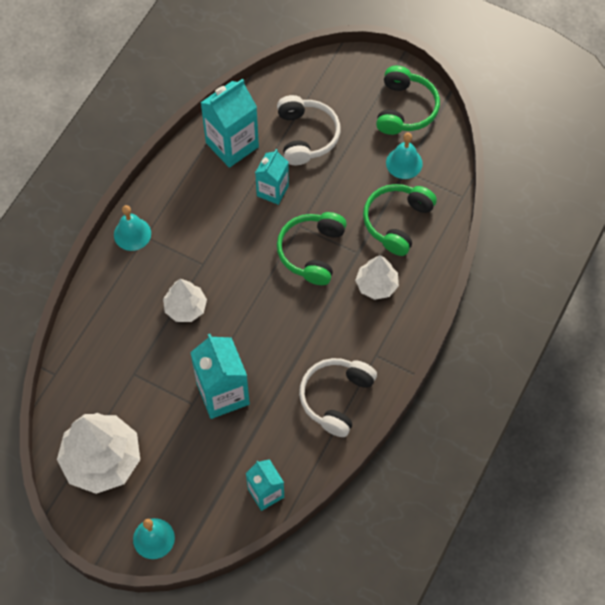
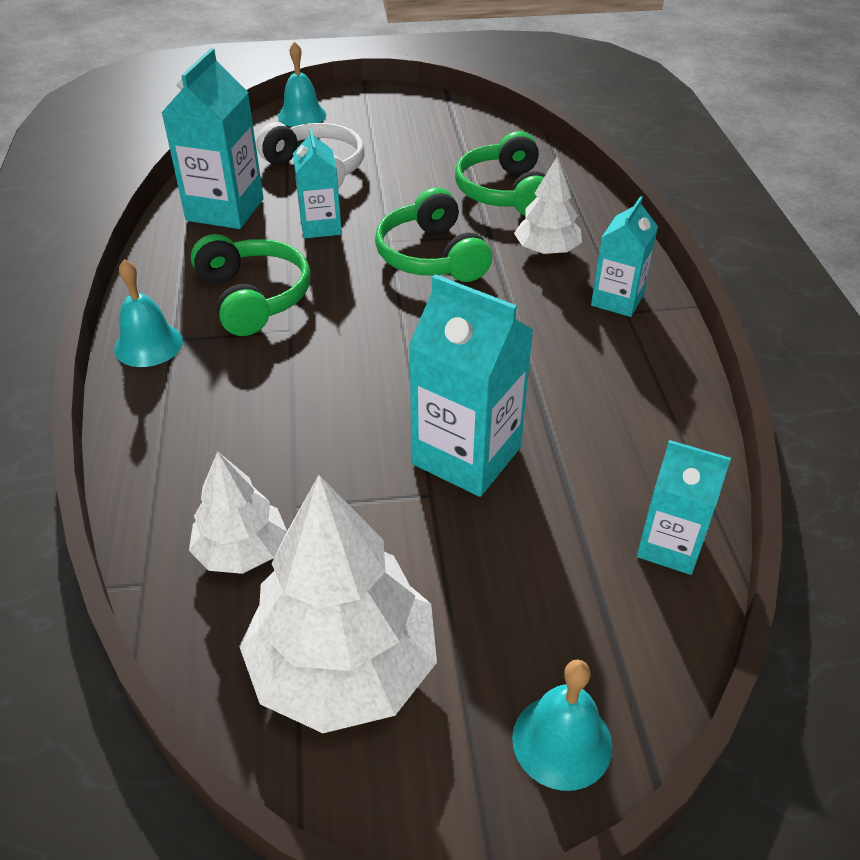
camera: 35 degrees left, 20 degrees down
(185, 307) = (308, 386): white tree -> white tree (241, 551)
(336, 398) = (631, 378): white headphones -> none
(379, 344) = (617, 300): none -> turquoise carton
(404, 163) = (457, 149): turquoise bell -> turquoise bell (302, 115)
(405, 109) = (410, 114): green headphones -> green headphones (253, 297)

